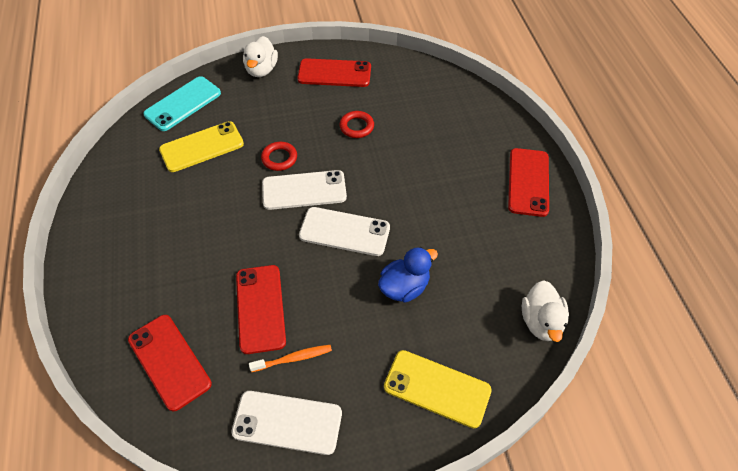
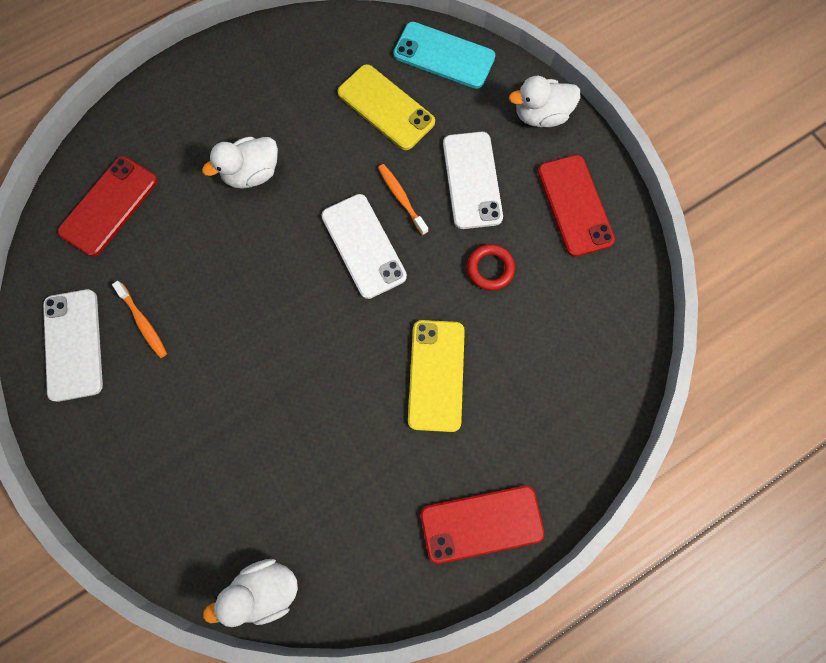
camera: 70 degrees right, 20 degrees up
(204, 244) = (252, 173): none -> white duck
(260, 308) = (192, 265): red phone -> none
(279, 158) = (401, 198): red ring -> orange toothbrush
(344, 231) = (319, 315): white phone -> white phone (472, 180)
(404, 287) = (264, 409): blue duck -> none
(437, 388) = (147, 486): yellow phone -> yellow phone (436, 375)

